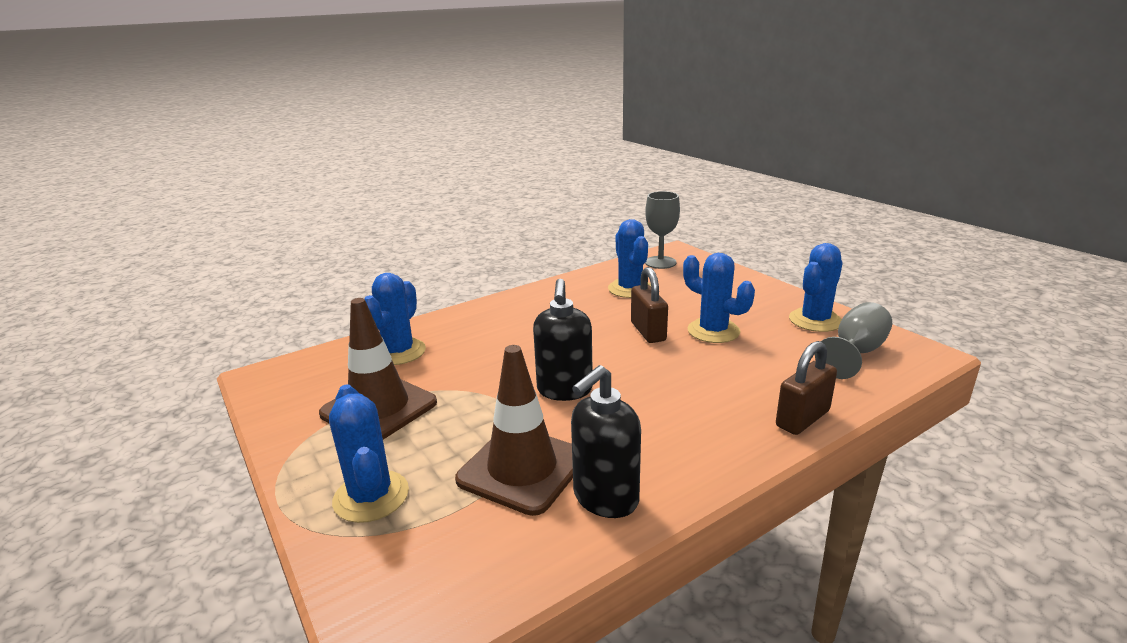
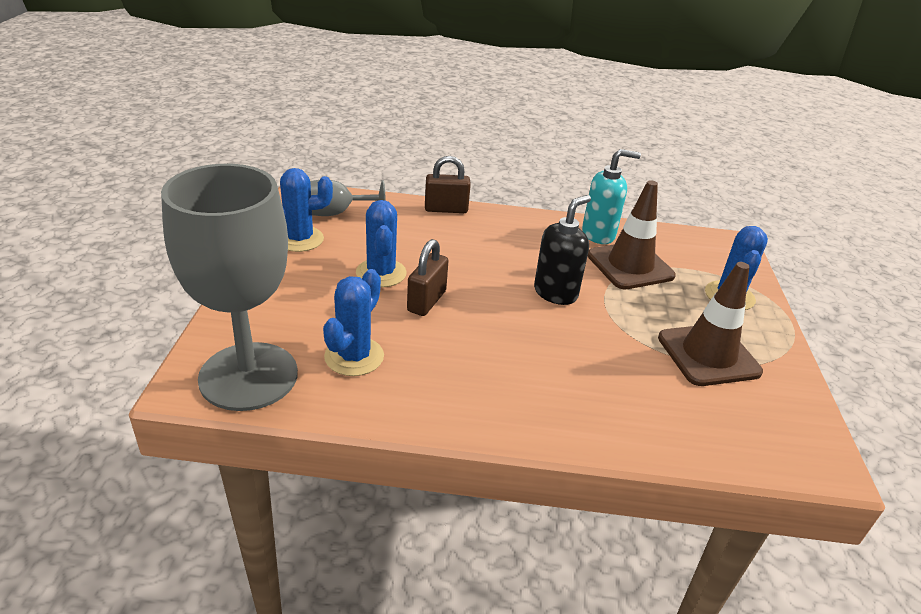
camera: 145 degrees left, 10 degrees up
(399, 352) = (668, 412): blue cactus -> none
(605, 498) = (598, 234): black soap dispenser -> turquoise soap dispenser
(660, 262) = (248, 376): grey goblet -> grey goblet, size x2.02

